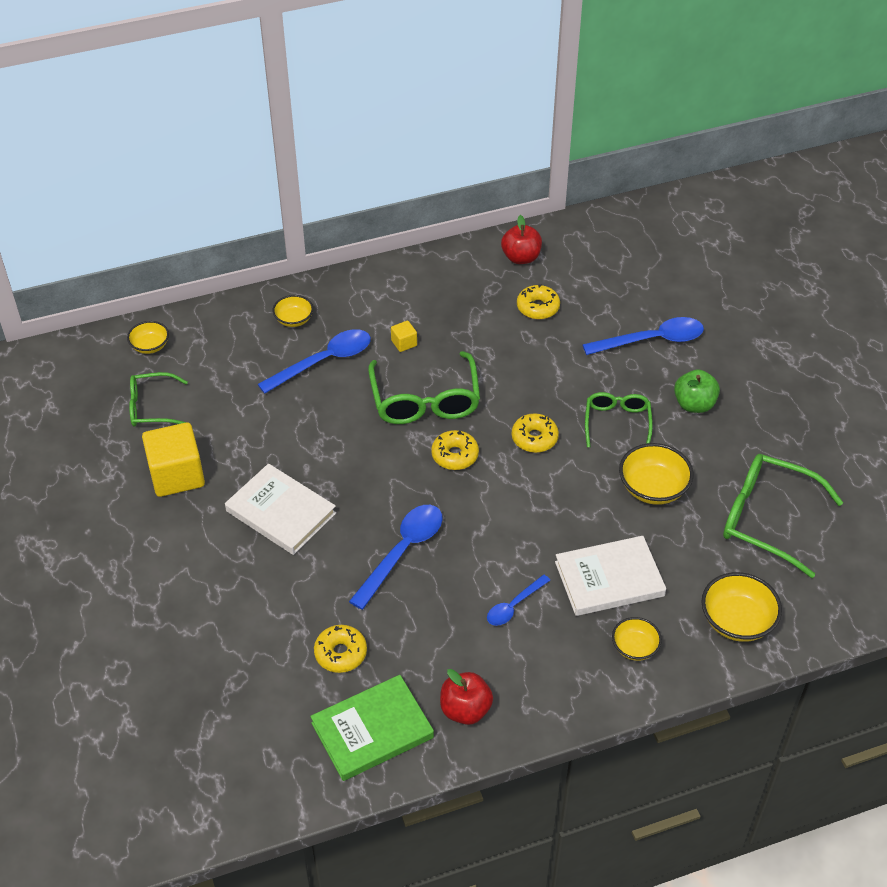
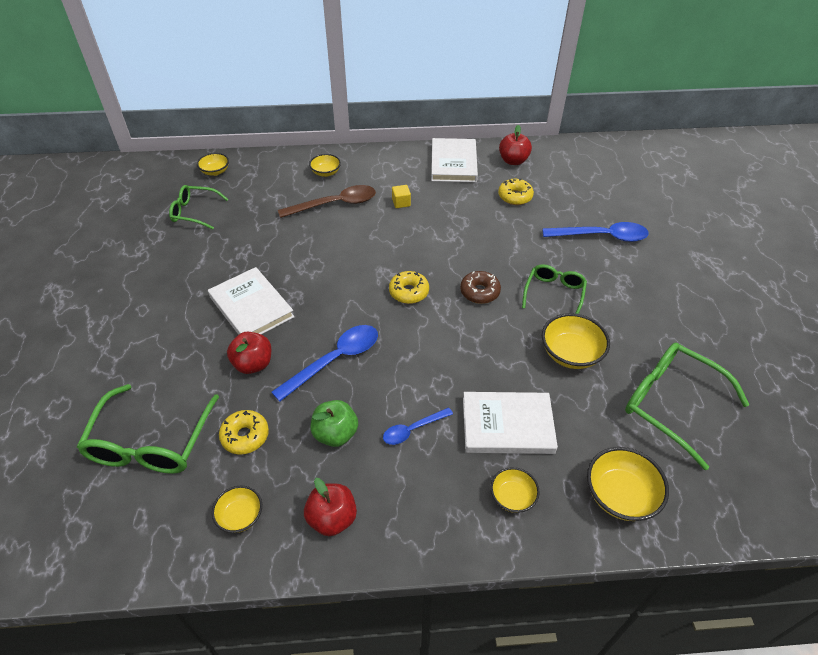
camera: 15 degrees right, 0 degrees up
(177, 475) = (187, 263): yellow cube -> none
(313, 576) = (253, 364): none -> red apple
(323, 361) = (335, 204): blue spoon -> brown spoon
(372, 730) = (240, 516): green book -> yellow bowl
(425, 400) = (401, 246): green glasses -> green glasses (151, 442)
(449, 275) = (453, 163): none -> white book
(534, 438) = (479, 292): yellow donut -> brown donut
(694, 404) = (625, 292): green apple -> green apple (335, 434)

